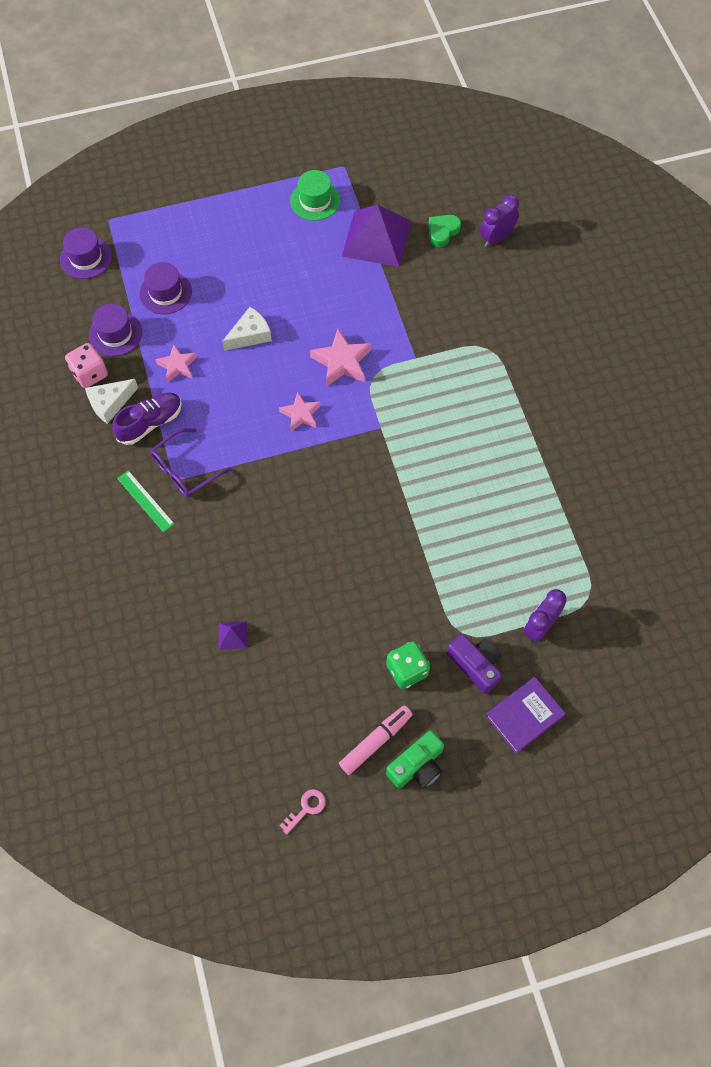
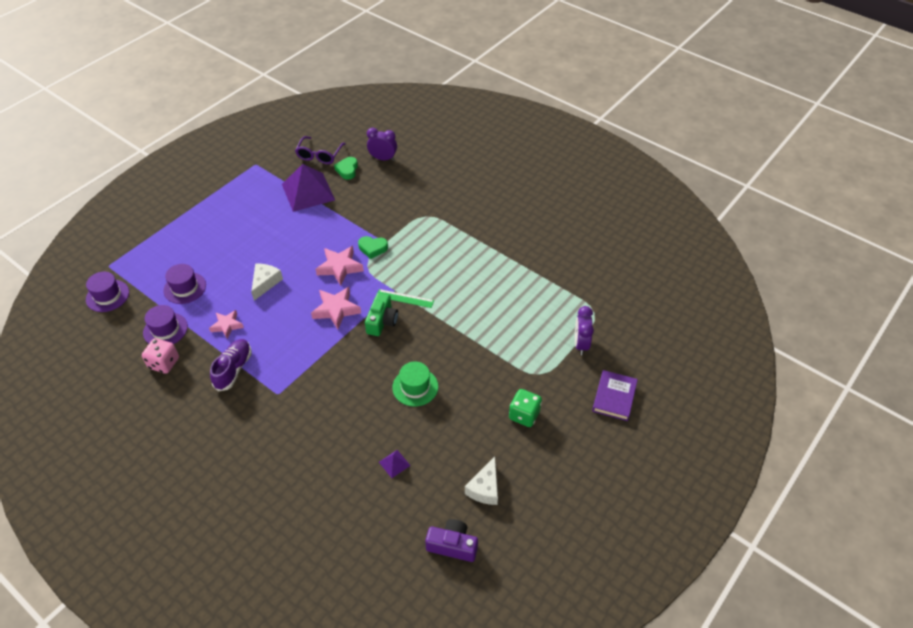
camera: 35 degrees left, 15 degrees down
(110, 403) = (193, 373): white cheese -> white cheese (485, 488)
(145, 501) = (266, 418): green ruler -> green ruler (405, 298)
(184, 470) = (281, 384): purple glasses -> purple glasses (319, 155)
(301, 414) = (336, 310): pink star -> pink star, size x1.51
(306, 808) = (529, 538): pink key -> none
(315, 200) = (251, 190): green hat -> green hat (415, 387)
(375, 741) = (539, 468): pink marker -> none
(395, 358) = (373, 248): none -> green heart
(417, 766) = (577, 466): green camera -> green camera (382, 321)
(475, 665) = (562, 387): purple camera -> purple camera (452, 545)
(496, 238) = (383, 158): purple clock -> purple clock turned 90 degrees clockwise

